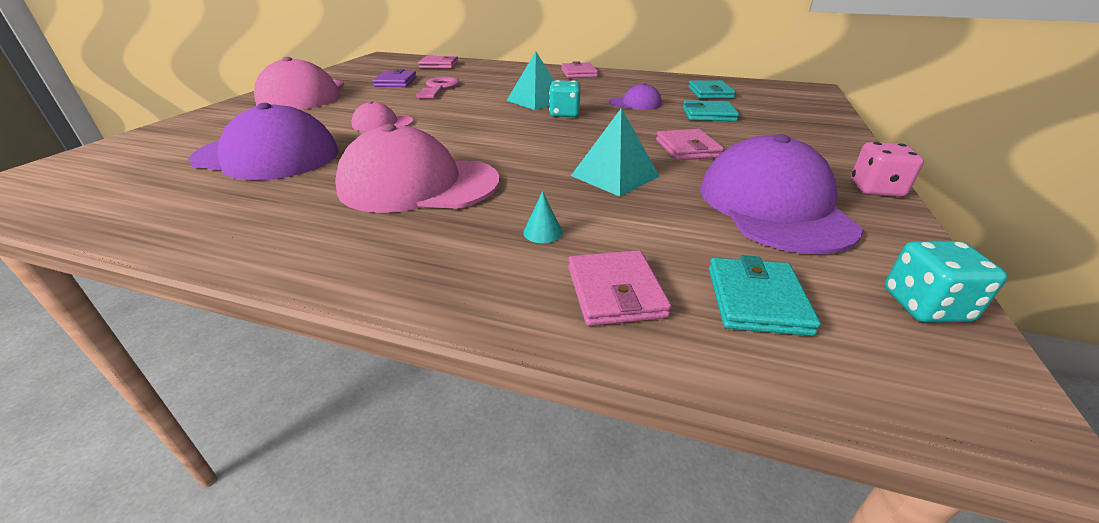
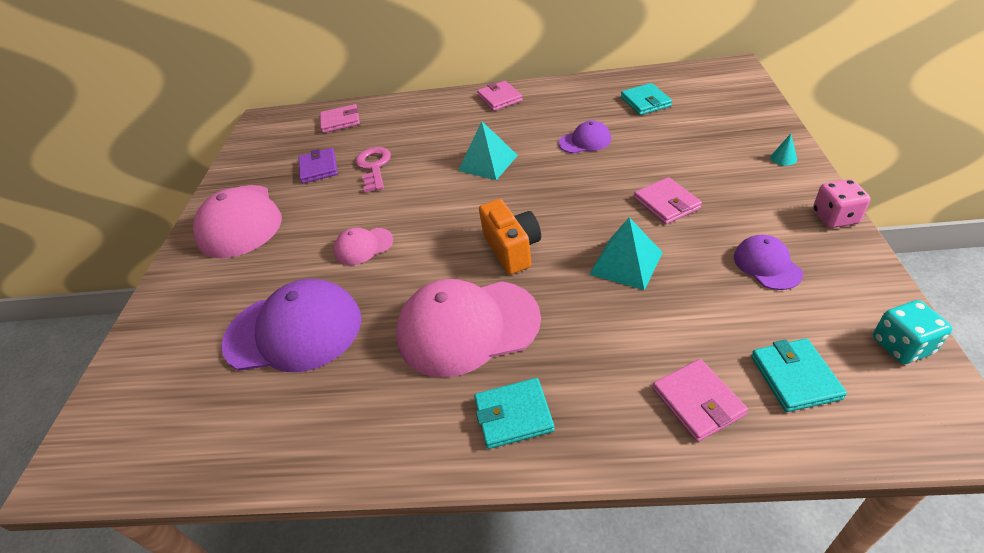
camera: 10 degrees left, 10 degrees up
(510, 148) = (512, 249): none -> orange camera
(542, 232) = (609, 355): turquoise cone -> turquoise cone (783, 158)
(564, 114) = (529, 179): turquoise dice -> none
(708, 114) = (660, 142): turquoise wallet -> turquoise wallet (513, 415)
(773, 206) = (767, 265): purple cap -> purple cap, size x0.49

